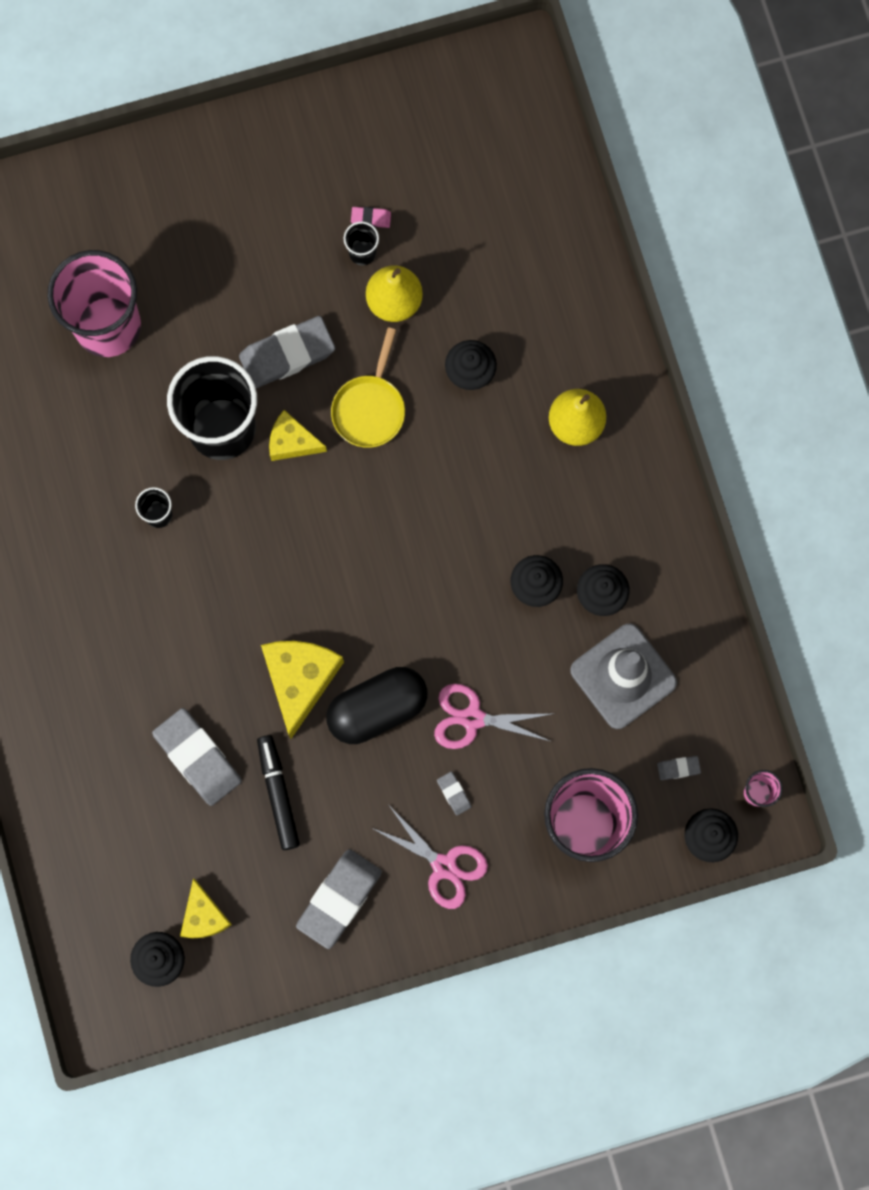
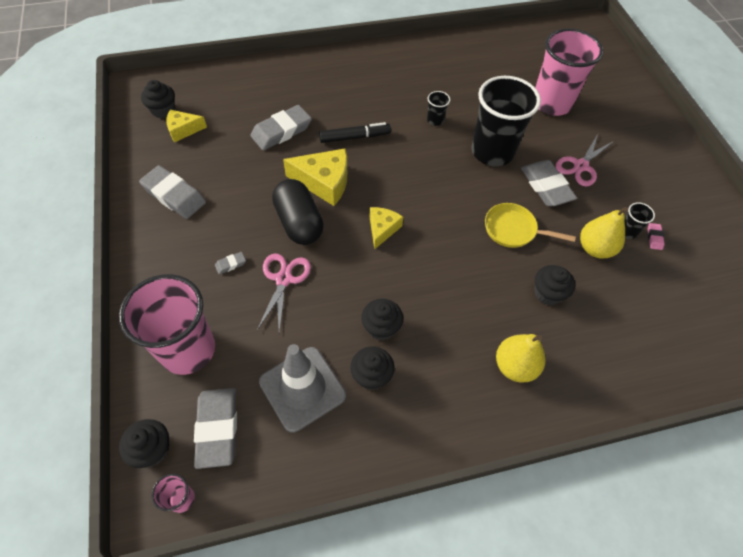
camera: 90 degrees right, 20 degrees down
(278, 793) = (251, 168): black marker -> black marker (355, 137)
(292, 442) = (486, 186): yellow cheese -> yellow cheese (382, 229)
(444, 866) = (180, 255): pink scissors -> pink scissors (580, 166)
(678, 768) = (217, 428): grey eraser -> grey eraser, size x2.30

